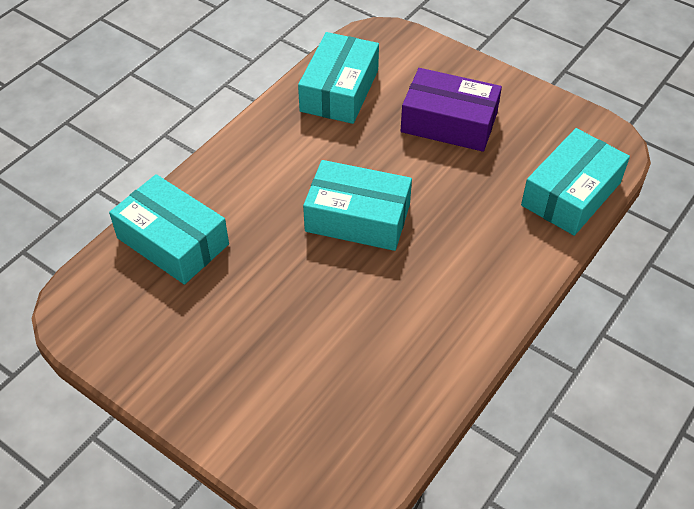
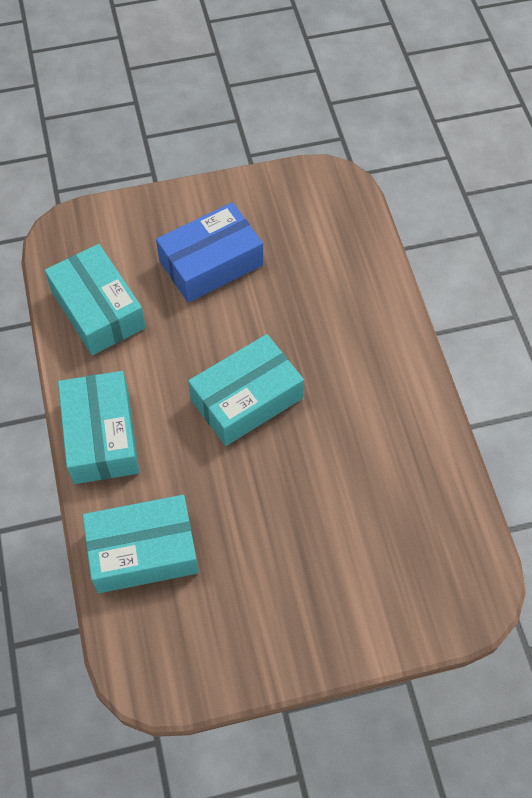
camera: 50 degrees left, 10 degrees up
(449, 122) = (211, 263): purple box -> blue box
(571, 194) = (355, 245): turquoise box -> turquoise box (101, 436)

